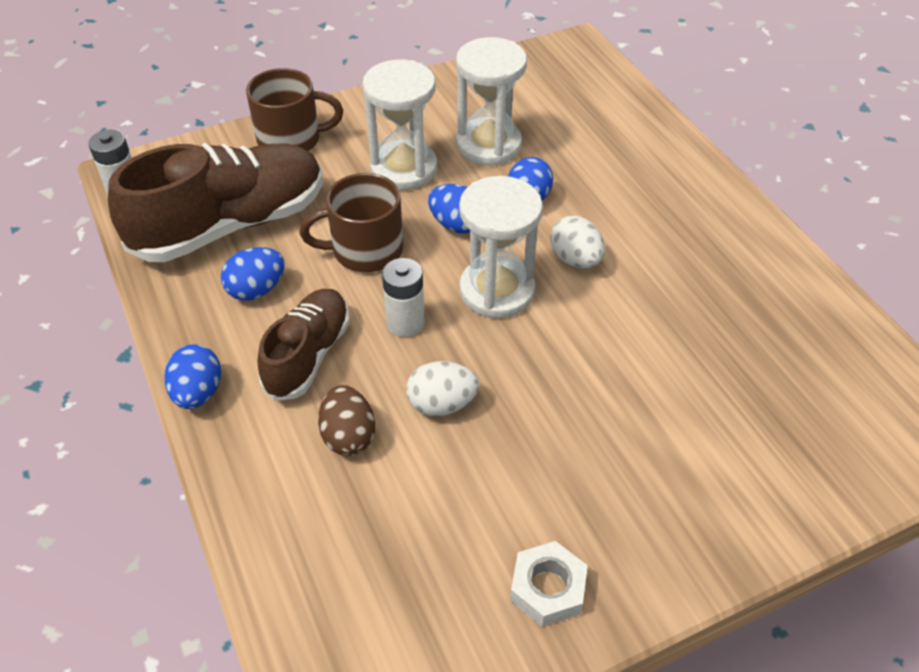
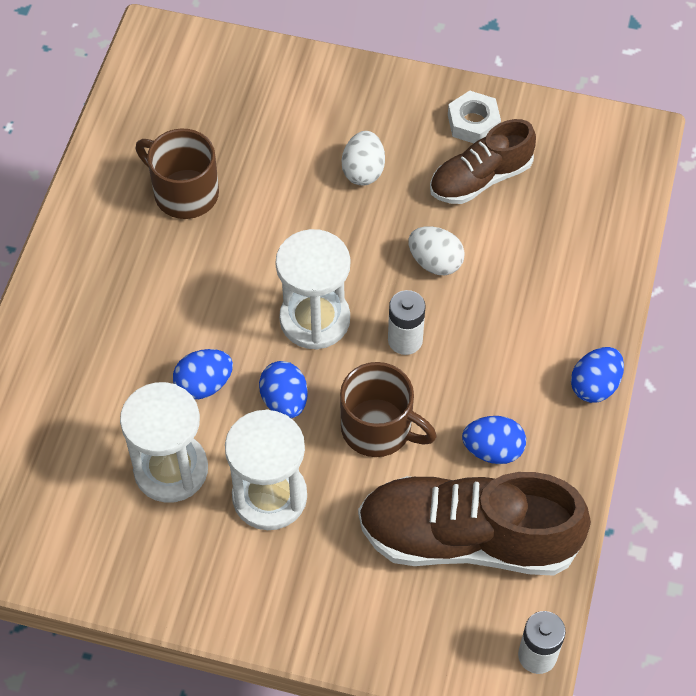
camera: 140 degrees left, 10 degrees up
(291, 140) = (337, 614): brown mug -> brown mug (184, 192)
(308, 355) = (496, 362): brown shoe -> brown shoe (480, 179)
(348, 436) = (514, 283): brown egg -> none
(575, 259) = (230, 304): white egg -> white egg (363, 171)

